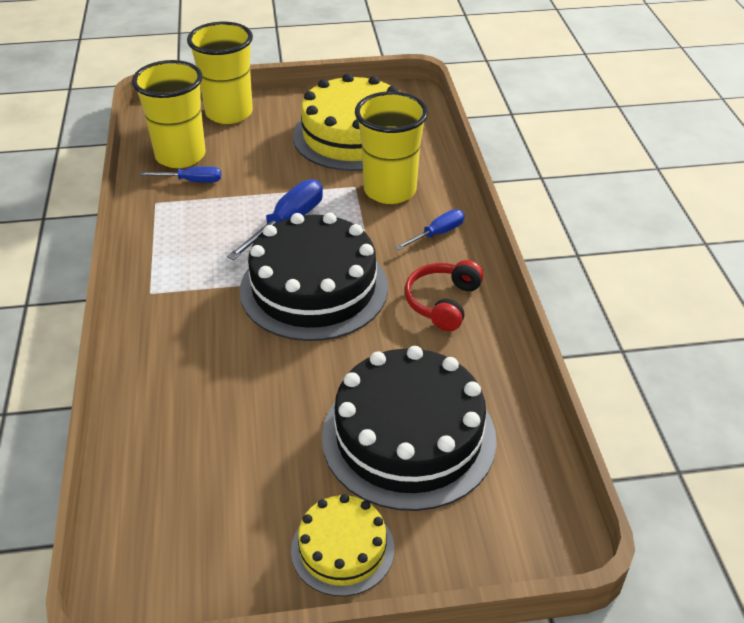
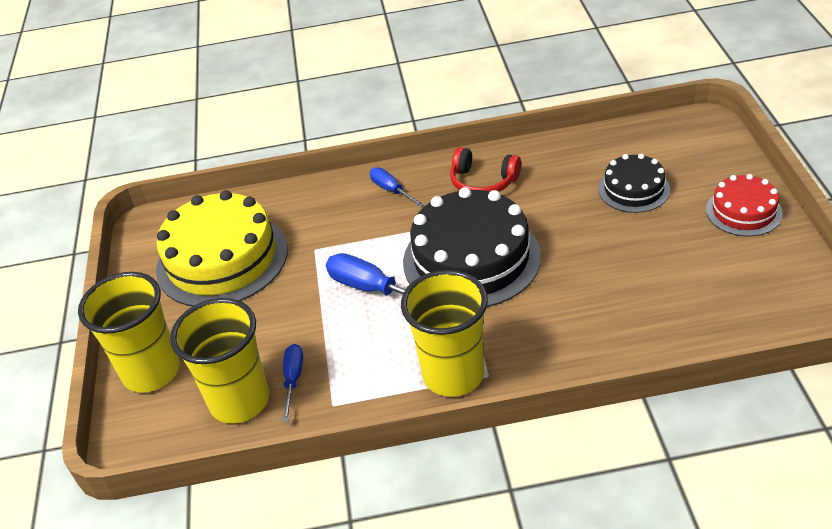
camera: 85 degrees left, 0 degrees up
(342, 549) = (743, 211): yellow cake -> red cake
(390, 190) = (324, 224): yellow cup -> yellow cup (453, 375)
(408, 437) = (634, 189): black cake -> black cake, size x0.53

